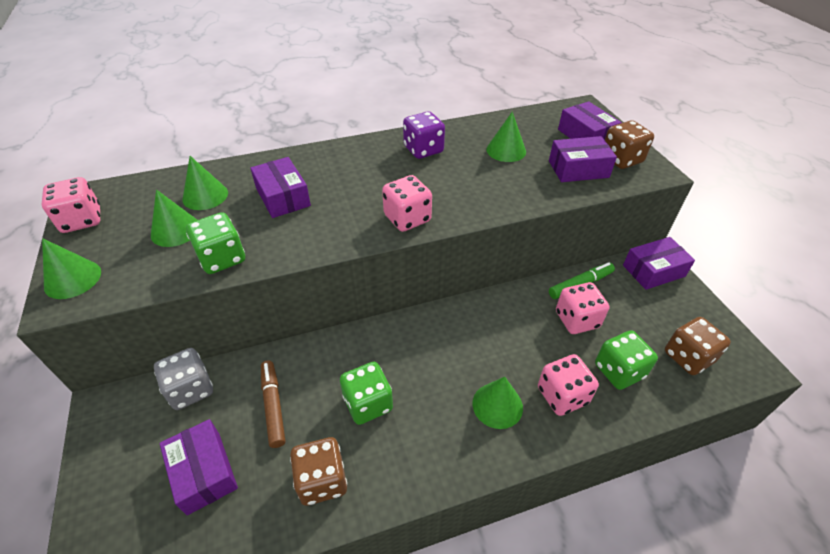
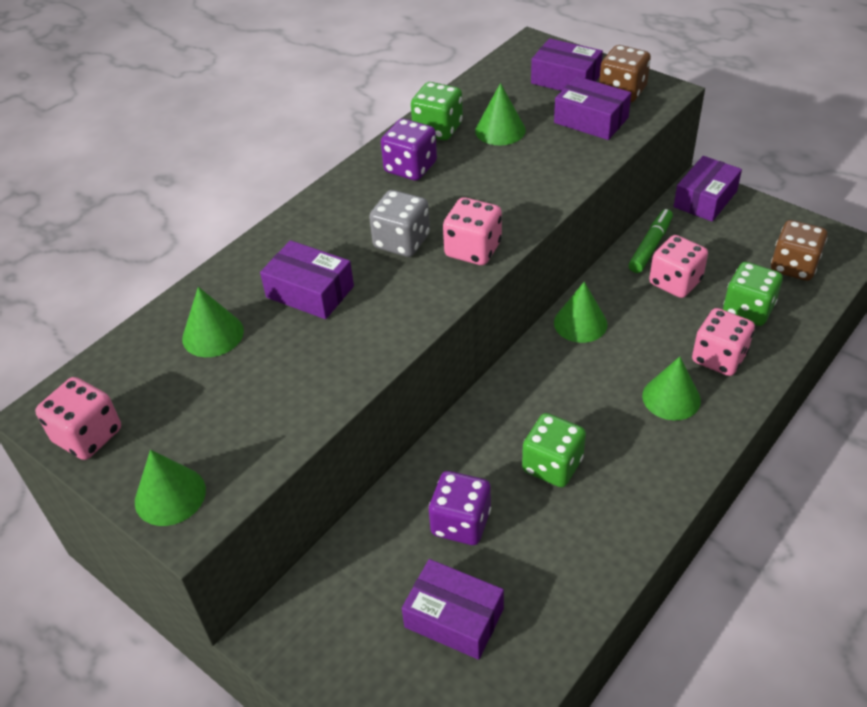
camera: 30 degrees left, 0 degrees up
(175, 230) = (226, 387): green cone -> green cone (580, 323)
(191, 389) = (354, 561): grey dice -> grey dice (402, 242)
(222, 258) = (320, 386): green dice -> green dice (438, 129)
(273, 406) = (461, 523): brown marker -> purple dice
(322, 480) = (575, 552): brown dice -> none
(578, 169) = (591, 120): purple box -> purple box turned 75 degrees clockwise

